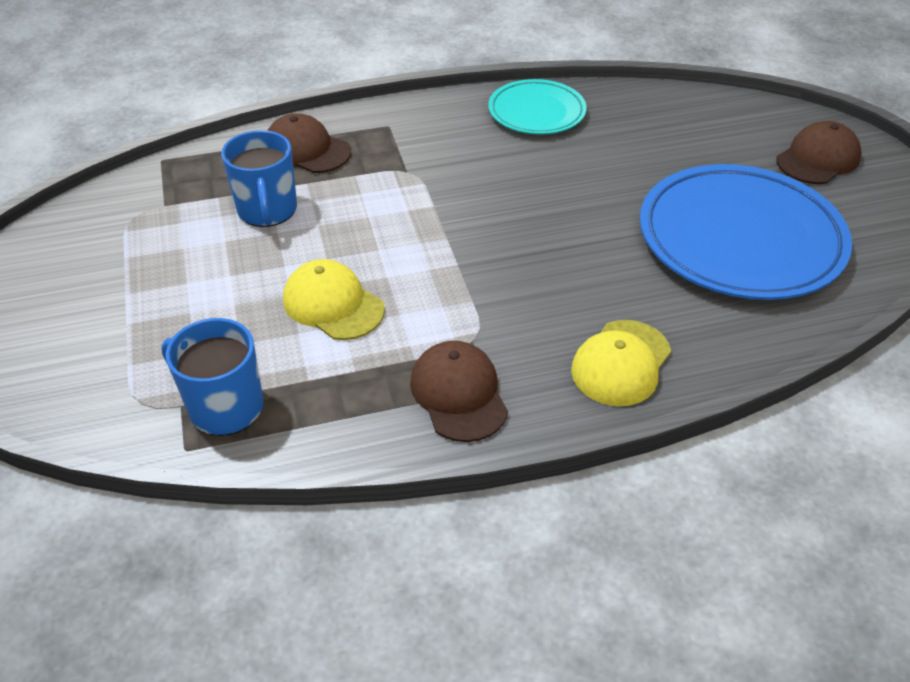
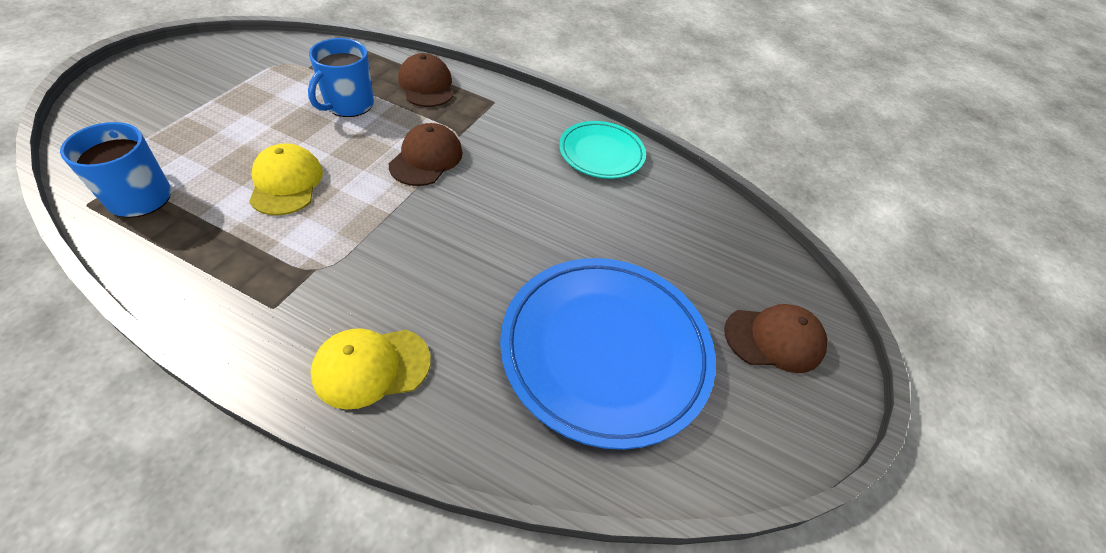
camera: 35 degrees right, 5 degrees up
(459, 394) = (250, 296): brown cap -> brown cap (426, 158)

